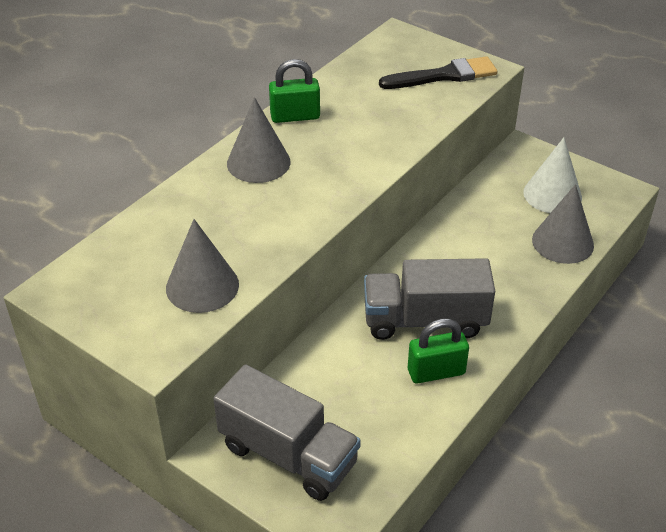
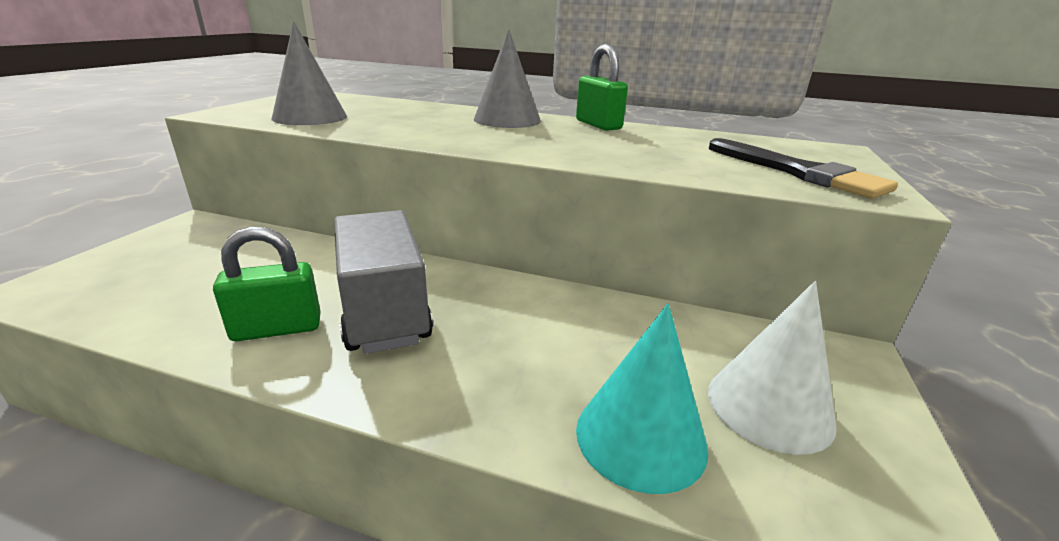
camera: 70 degrees right, 15 degrees down
(288, 454) = (167, 253): grey truck -> none
(436, 372) = (277, 328): green padlock -> green padlock turned 75 degrees counterclockwise
(562, 242) = (640, 437): grey cone -> turquoise cone

